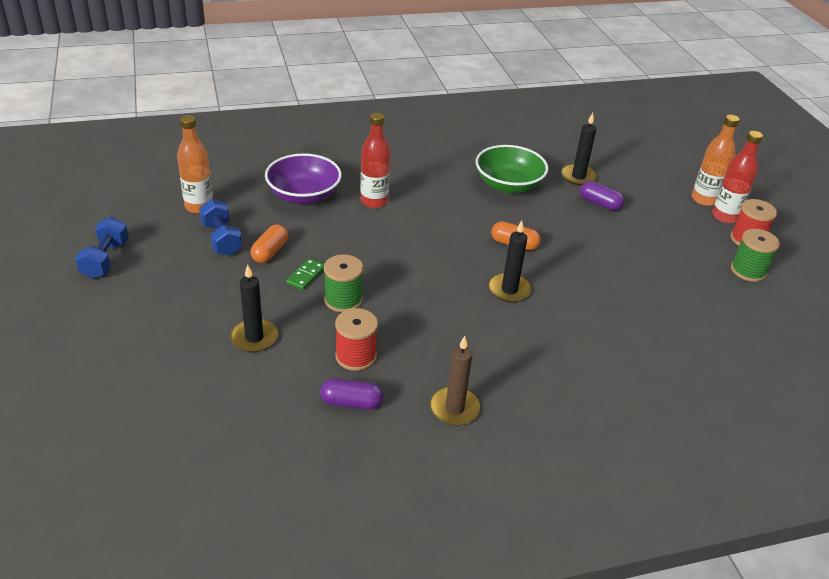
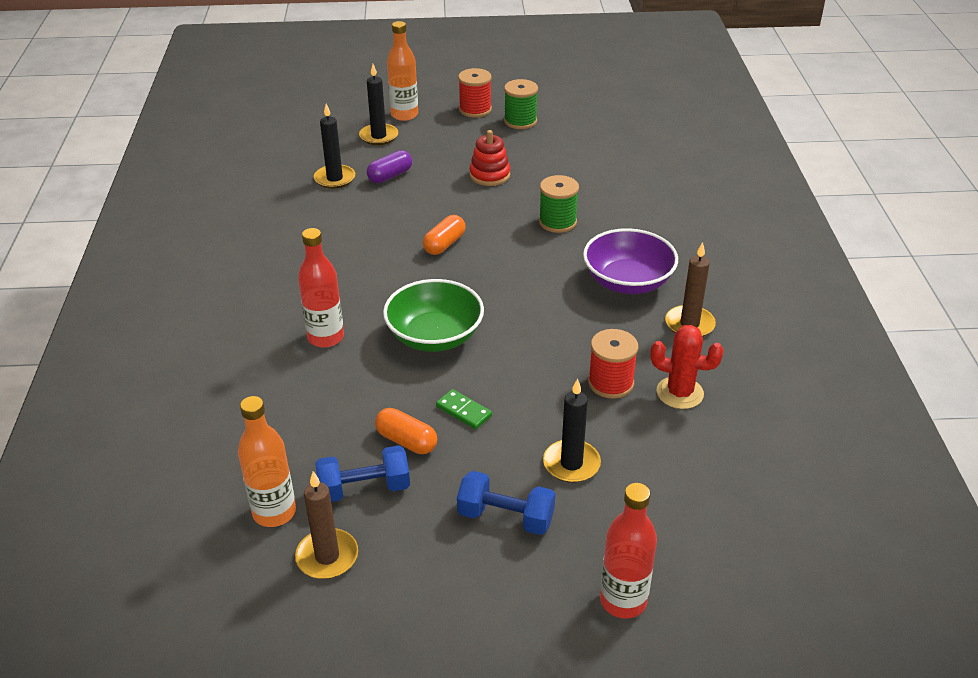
camera: 75 degrees left, 0 degrees up
(105, 259) = (377, 623): blue dumbbell -> blue dumbbell (505, 517)
(161, 232) = (327, 556): none -> brown candle
(304, 195) = (288, 400): purple bowl -> purple bowl (627, 281)
(343, 300) = (515, 383): green spool -> green spool (557, 222)
(351, 402) = (679, 393): purple capsule -> red cactus
(508, 185) = (331, 228): green bowl -> green bowl (435, 336)
(509, 290) = (521, 261): black candle -> black candle (379, 136)
(636, 259) = (489, 175): none -> red stacking toy
(725, 216) = (436, 111): red bottle -> red bottle (623, 601)

